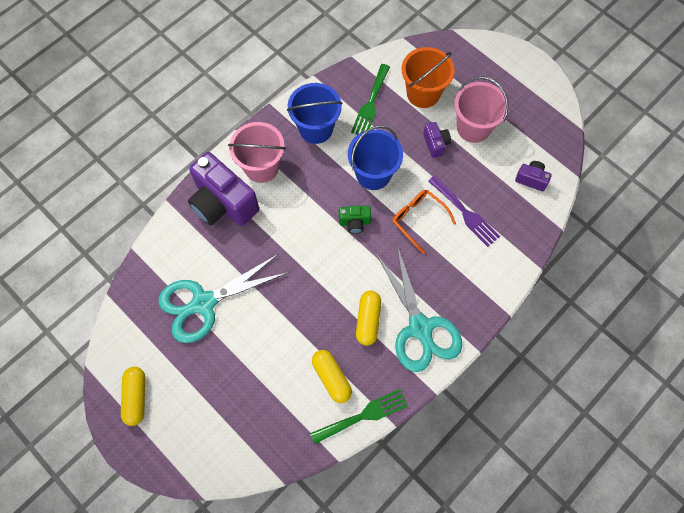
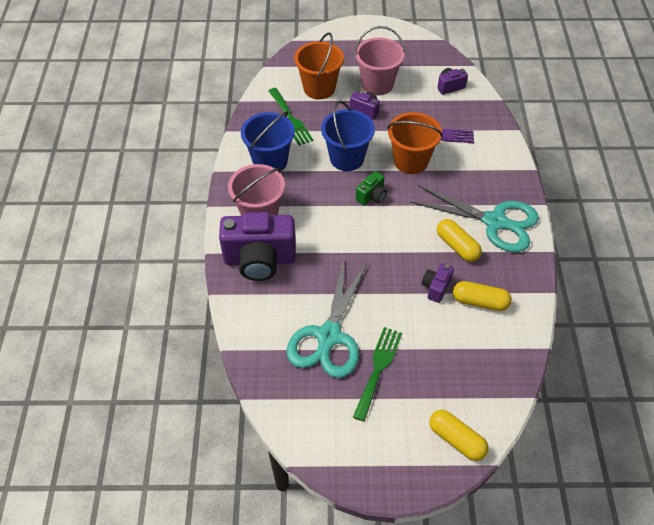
camera: 45 degrees left, 15 degrees down
(136, 397) = (359, 447): yellow capsule -> yellow capsule (456, 439)
(314, 337) = (436, 287): none -> purple camera
(363, 415) = (529, 305): green fork -> green fork (378, 368)
(418, 219) = (411, 161): orange glasses -> orange bucket

